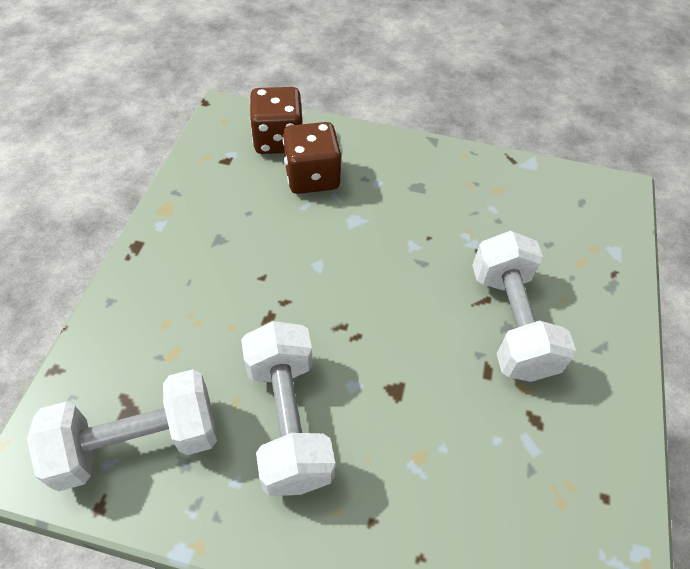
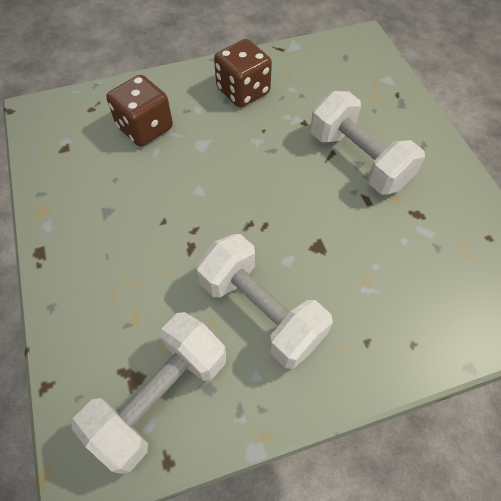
camera: 30 degrees left, 5 degrees up
(278, 140) = (96, 112): brown dice -> brown dice (243, 91)

